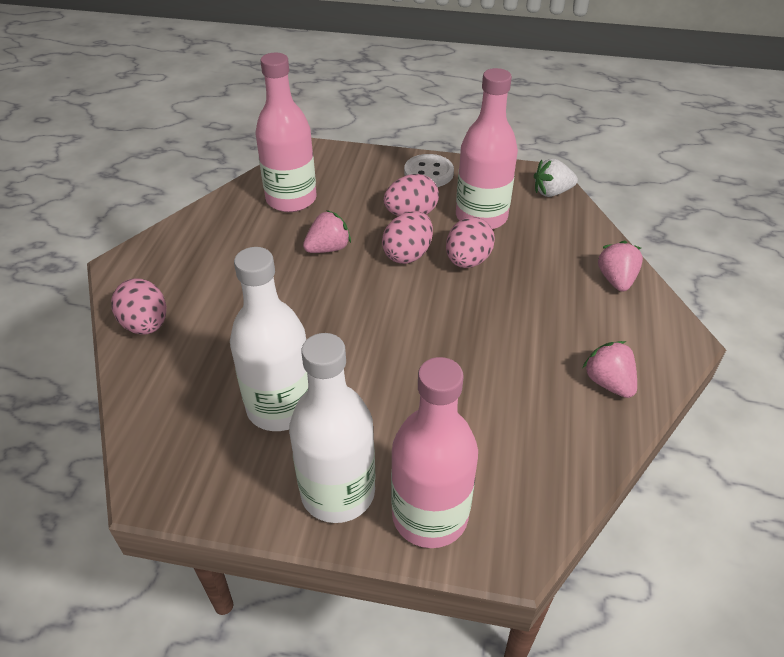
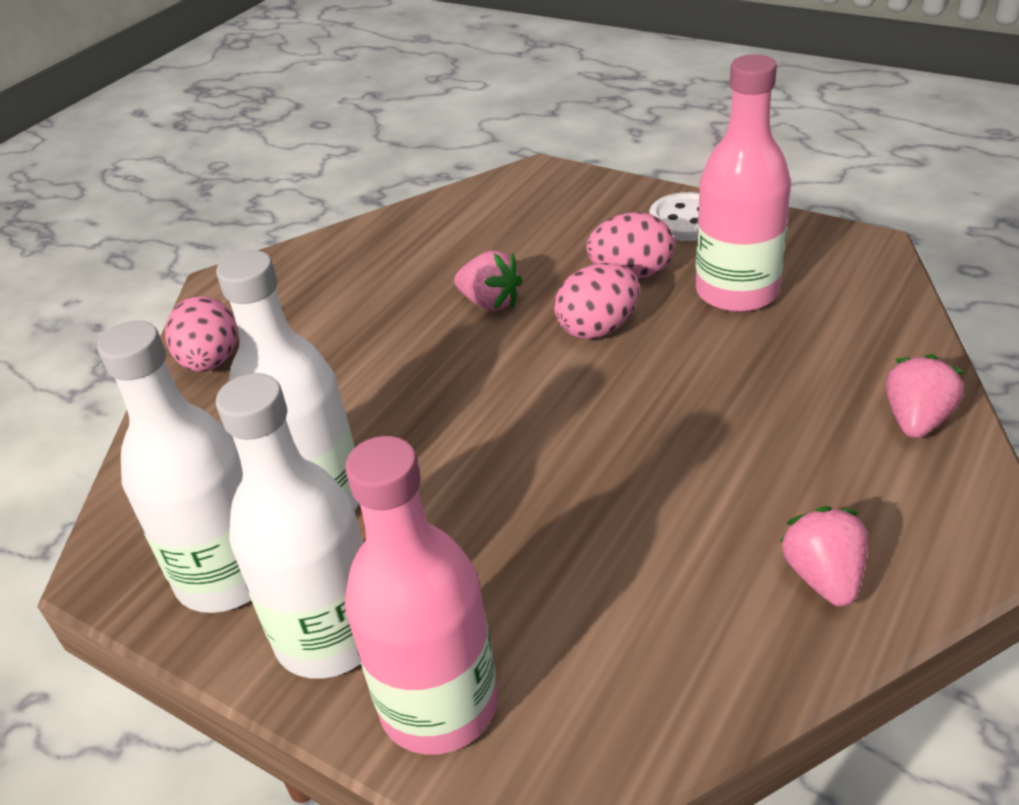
camera: 25 degrees right, 5 degrees down
(245, 471) = (227, 575): none -> white bottle
(291, 199) = (474, 231): pink bottle -> none
(328, 248) = (490, 302): pink strawberry -> pink strawberry turned 45 degrees clockwise
(467, 261) = (683, 351): pink egg -> none
(552, 192) = (870, 271): white strawberry -> none

